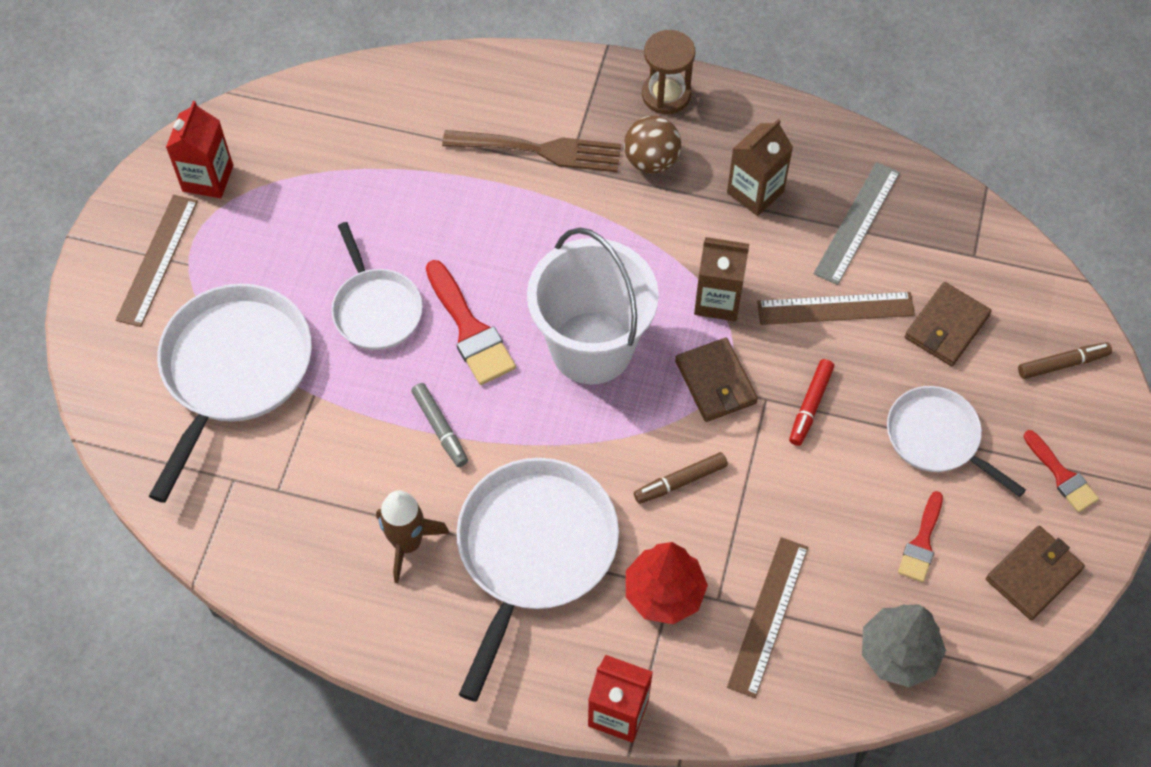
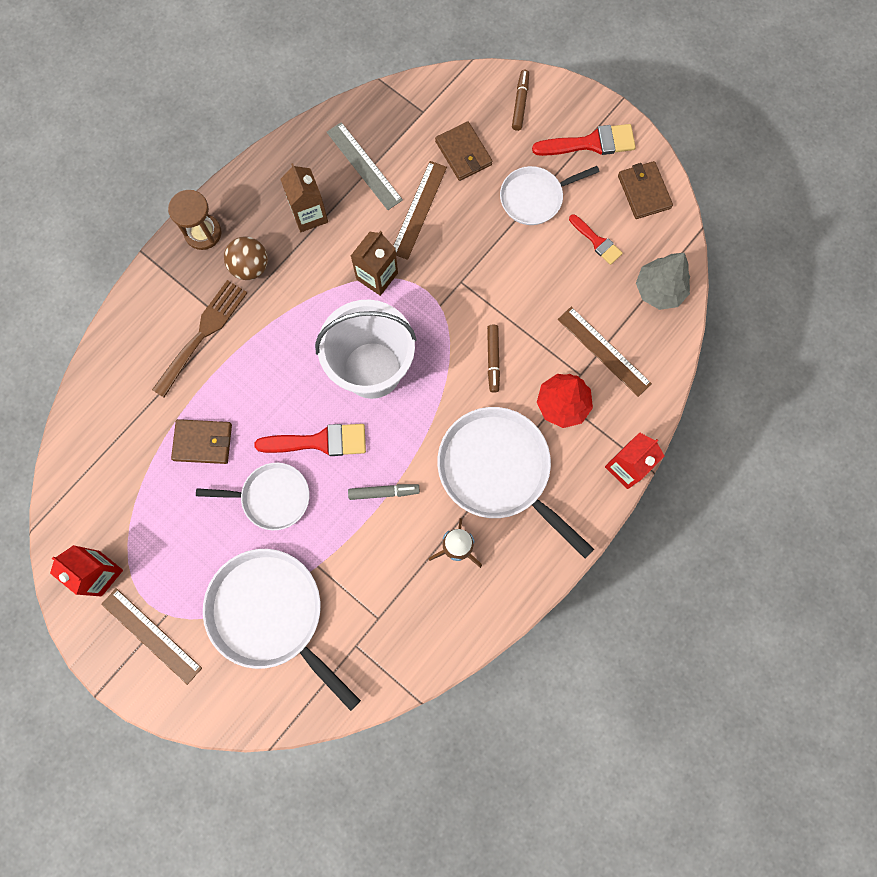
camera: 65 degrees left, 15 degrees up
(715, 382) = (435, 306): brown wallet -> brown wallet (203, 442)
(810, 405) = (478, 258): red marker -> none
(1061, 475) = (590, 143): red brush -> red brush, size x1.61

